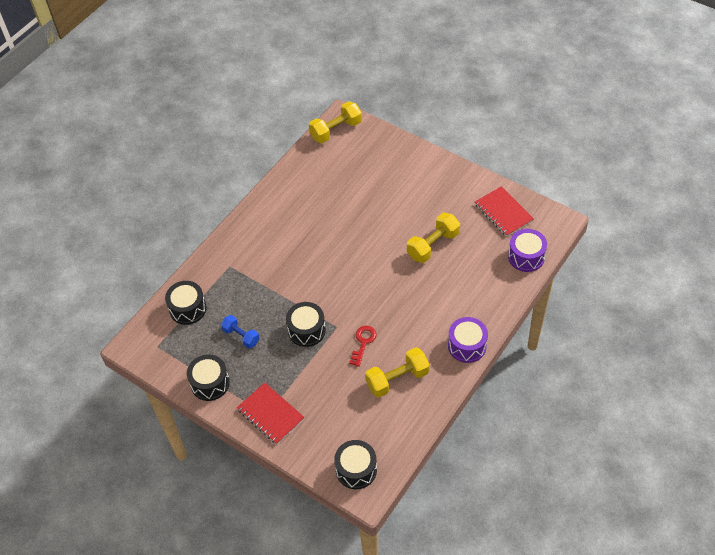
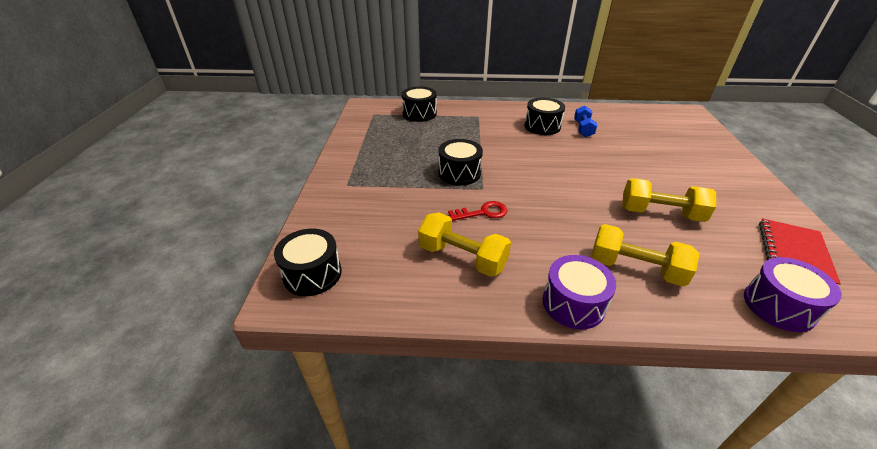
camera: 55 degrees right, 15 degrees down
(210, 383) = (357, 146): black drum -> black drum (542, 126)
(241, 336) = (418, 143): blue dumbbell -> blue dumbbell (583, 129)
(270, 414) = (348, 187): red notebook -> none
(336, 130) = (673, 114): yellow dumbbell -> yellow dumbbell (635, 268)

